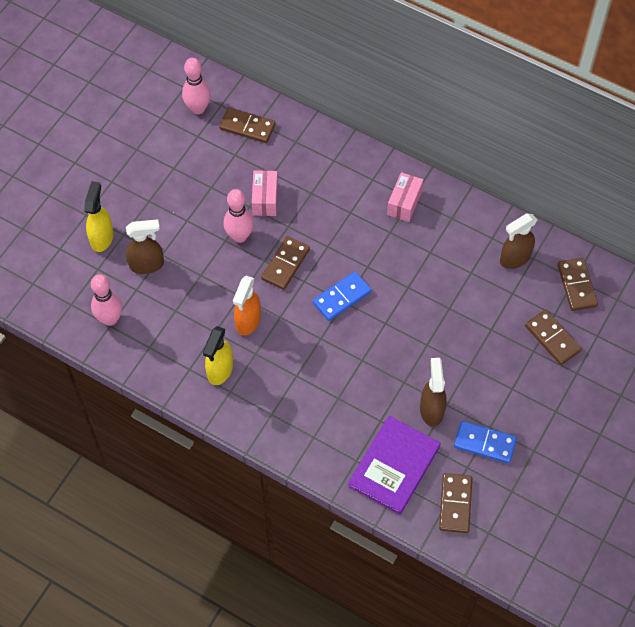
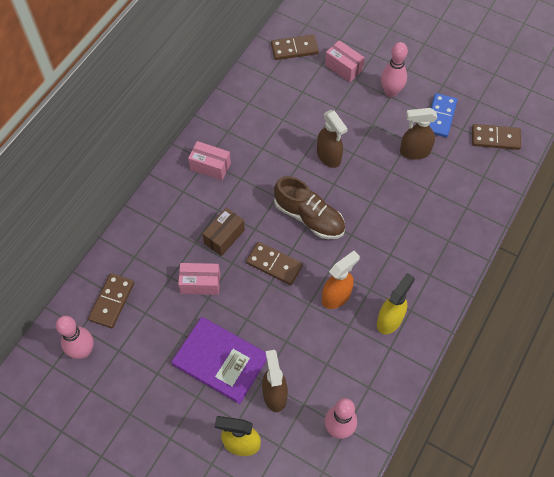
camera: 90 degrees left, 0 degrees up
(220, 370) = (390, 320): yellow spray bottle -> yellow spray bottle turned 75 degrees counterclockwise
(239, 236) = (242, 306): pink bowling pin -> pink bowling pin (391, 92)
(248, 321) = (336, 296): orange spray bottle -> orange spray bottle turned 60 degrees counterclockwise
(318, 218) = (224, 237): none -> brown box
(342, 297) = (309, 217): blue domino -> brown shoe
(394, 466) = (468, 180): purple book -> purple book (220, 361)
(514, 258) = (269, 88): brown spray bottle -> brown spray bottle (329, 157)
(552, 338) = (343, 67): brown domino -> pink box

